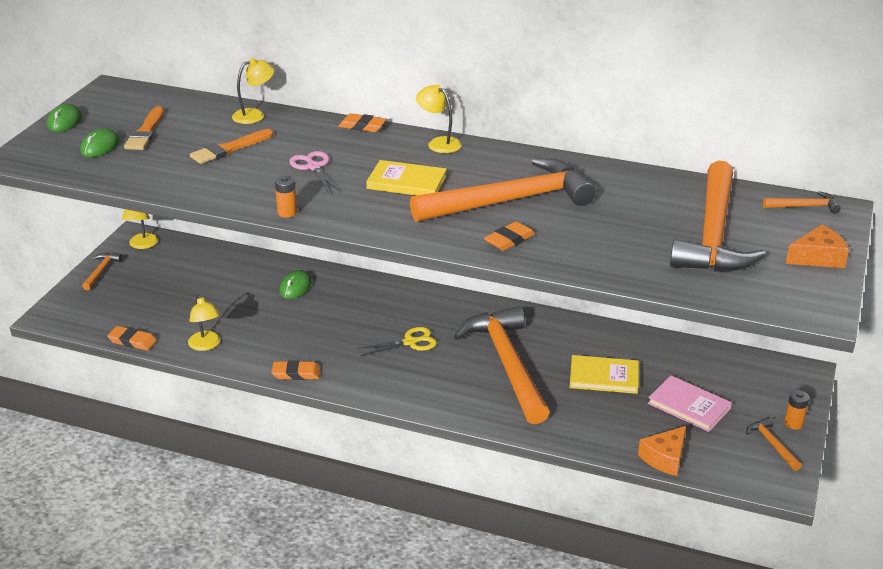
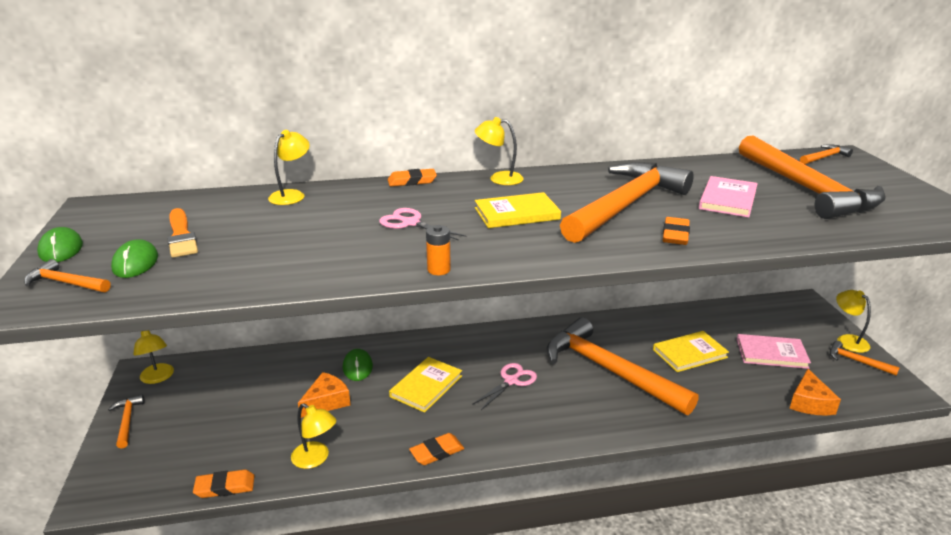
camera: 30 degrees left, 5 degrees down
(49, 150) = (66, 283): none -> orange hammer
(229, 149) = (300, 229): orange brush -> none
(335, 322) = (426, 386): none -> yellow book
(410, 342) = (511, 381): yellow scissors -> pink scissors
(614, 222) = (728, 199): none -> pink book
(793, 423) = (847, 340): orange battery -> yellow lamp
(818, 257) = (895, 186): orange cheese -> orange cheese (327, 402)

